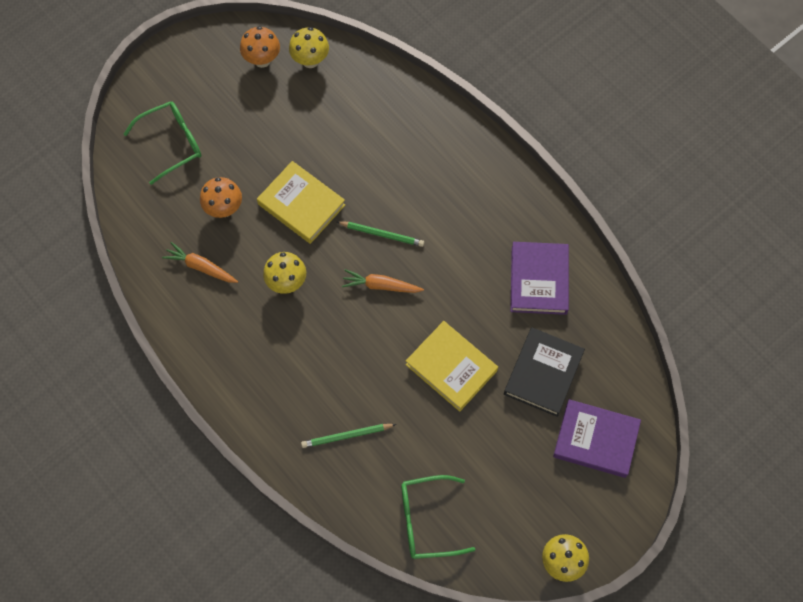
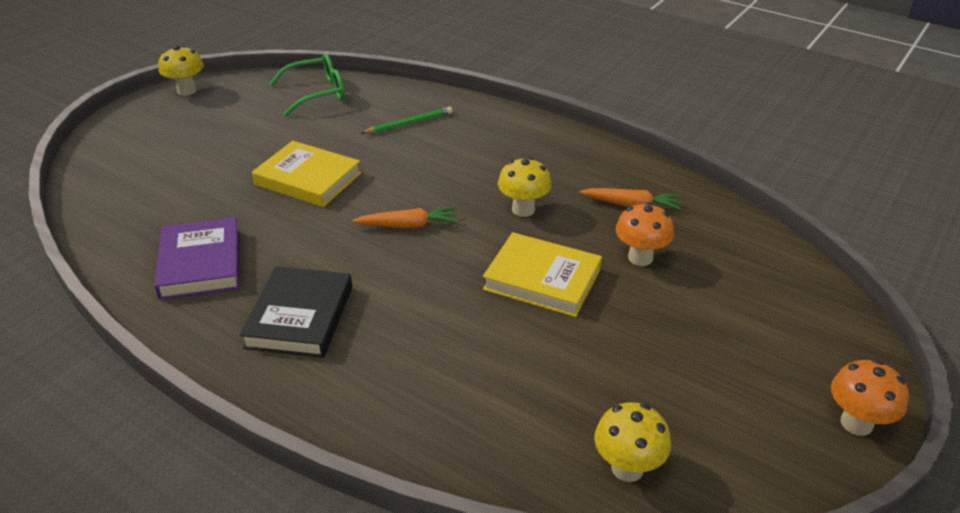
camera: 165 degrees right, 30 degrees down
(171, 143) = (761, 309): green glasses -> none
(262, 60) = (709, 450): orange mushroom -> orange mushroom (856, 423)
(381, 234) = (422, 270): green pencil -> none
(543, 373) = (199, 191): black book -> black book (300, 317)
(596, 440) = (142, 157): purple book -> none

